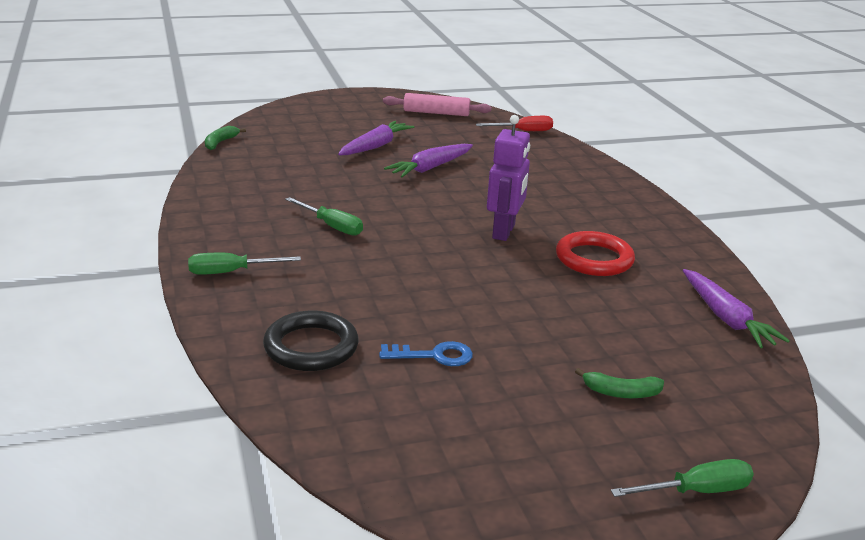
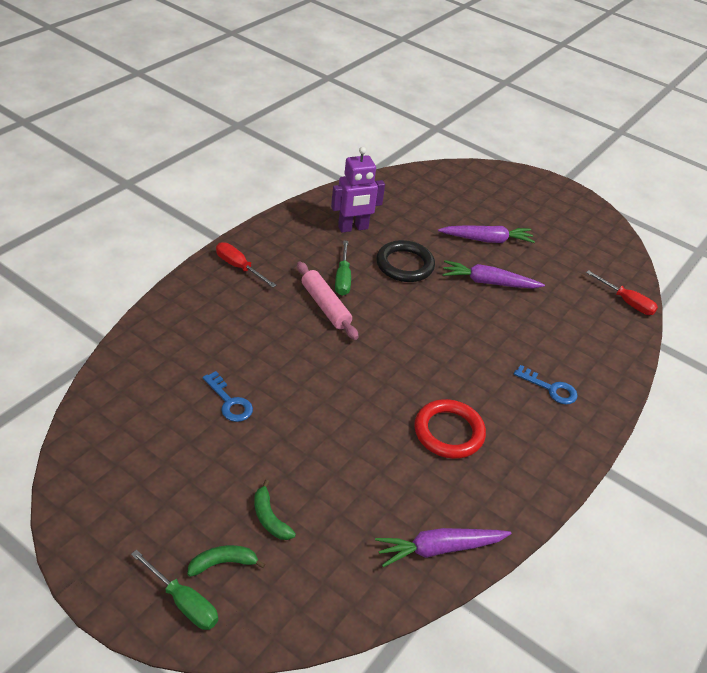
camera: 50 degrees right, 15 degrees up
(220, 143) = (397, 173): green banana -> green banana (223, 563)
(231, 272) = (239, 267): green screwdriver -> red screwdriver
(311, 347) = (189, 342): black ring -> black ring (404, 265)
(436, 113) = (590, 241): pink rolling pin -> pink rolling pin (325, 306)
(504, 232) = (433, 365): purple robot -> purple robot (353, 228)
(587, 198) = (550, 388): none -> blue key
(726, 318) = (439, 549): purple carrot -> purple carrot turned 45 degrees clockwise

